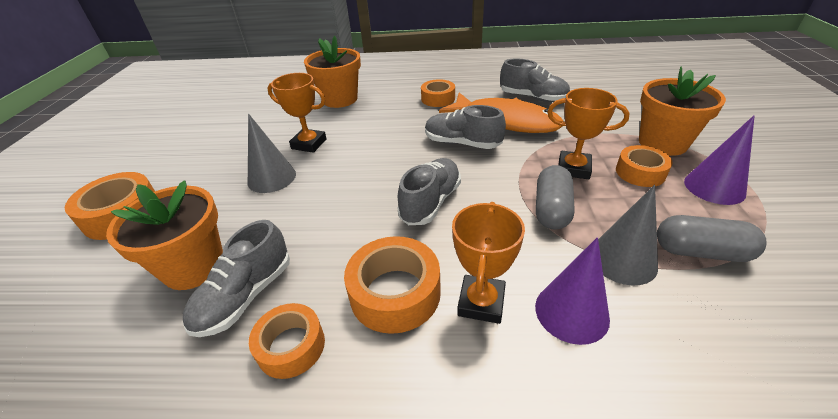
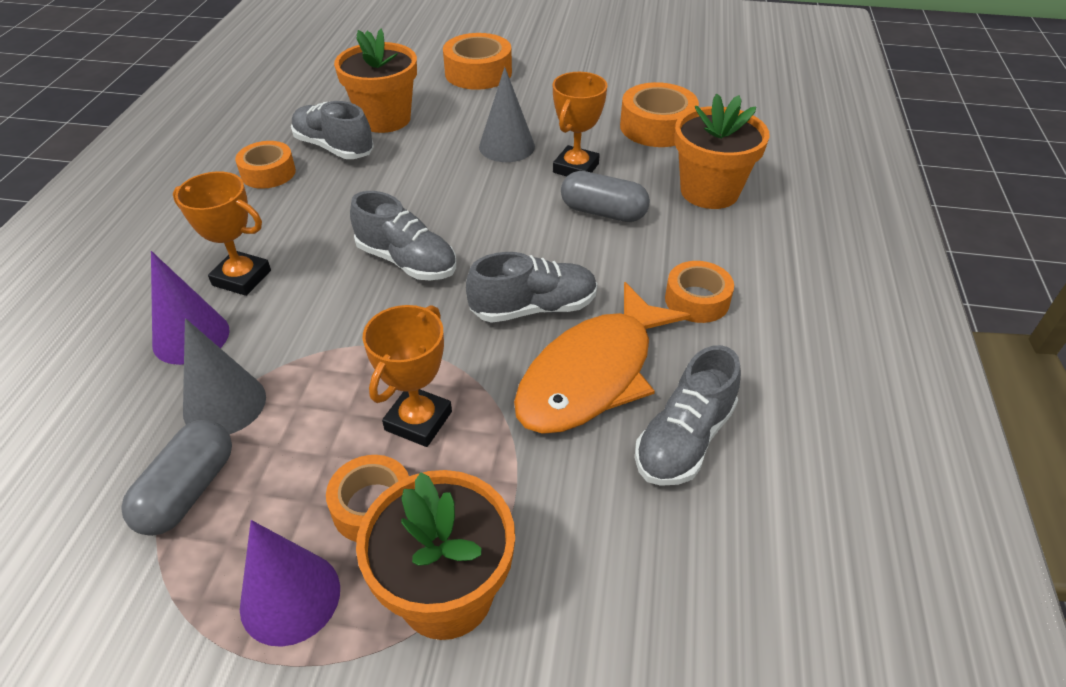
camera: 95 degrees right, 5 degrees up
(395, 293) = (286, 226): orange tape -> orange tape (657, 127)
(462, 143) = (533, 308): grey shoe -> grey shoe turned 45 degrees clockwise
(551, 209) = (341, 366): grey capsule -> grey capsule (603, 212)

